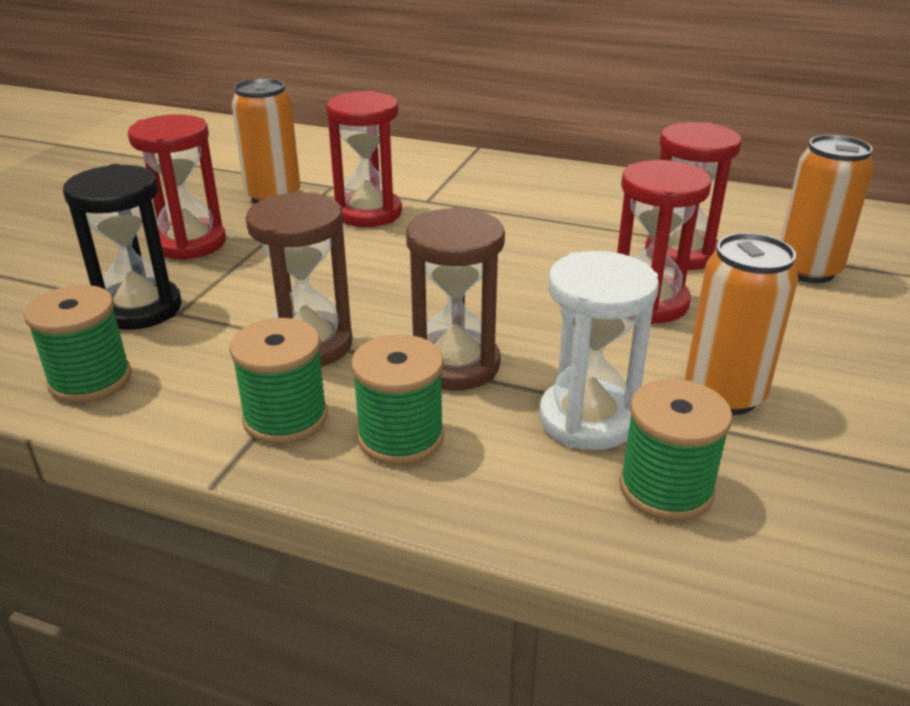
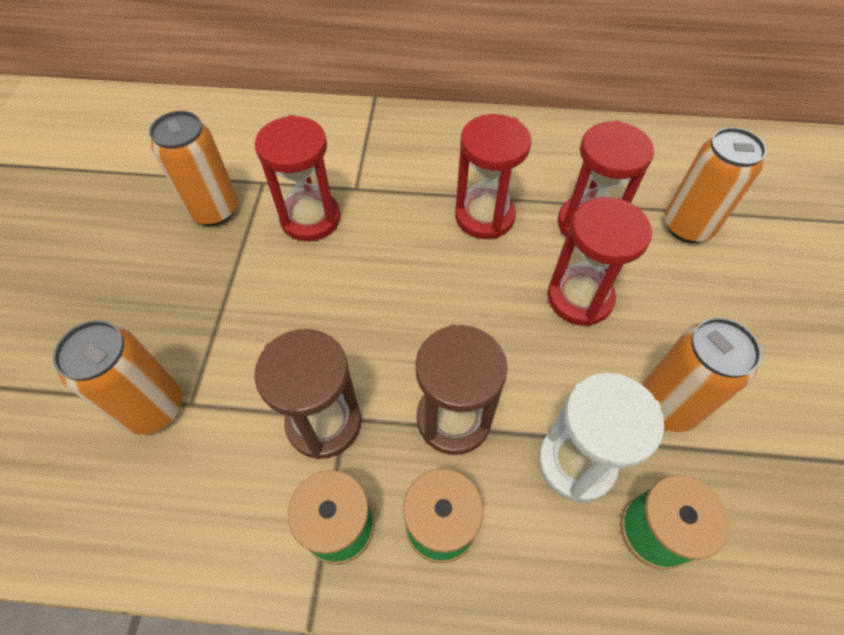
camera: 15 degrees left, 25 degrees up
(90, 380) = (148, 520): green spool -> none
(140, 309) = (153, 408): black hourglass -> orange can
(190, 243) = (162, 298): red hourglass -> red hourglass (484, 216)

